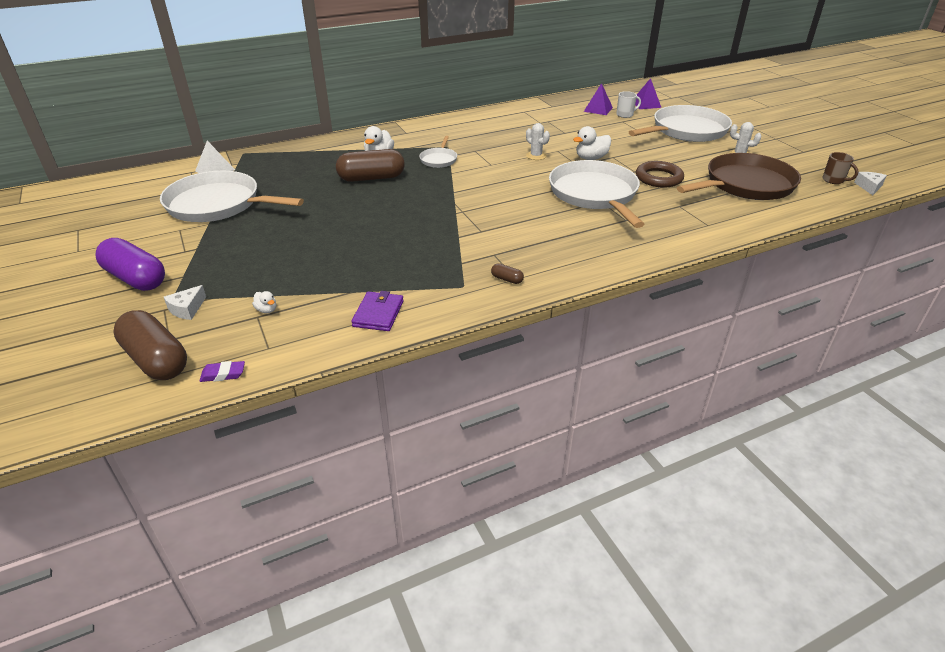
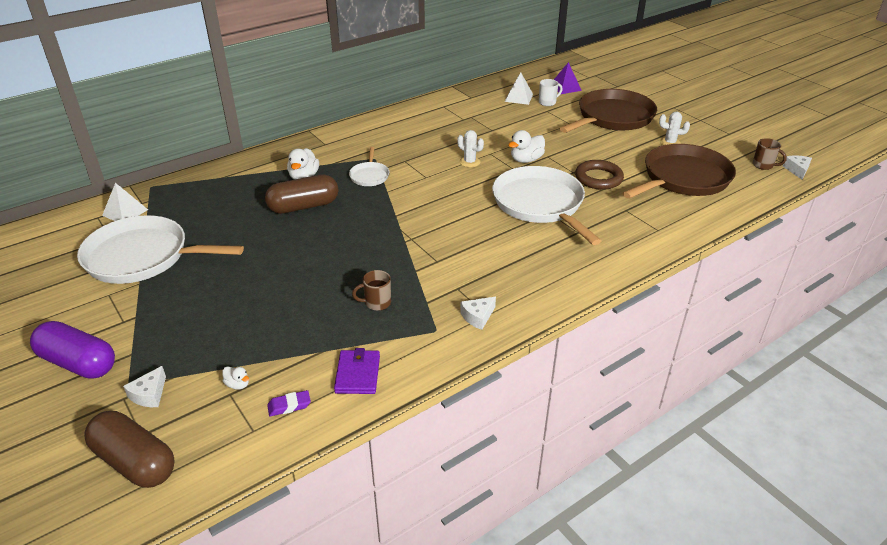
camera: 10 degrees left, 0 degrees up
(223, 374) = (214, 469): purple eraser -> purple eraser (289, 406)
(414, 259) = (377, 303): none -> brown mug
(507, 279) = (478, 317): brown capsule -> white cheese
(598, 109) = (518, 97): purple pyramid -> white pyramid
(686, 130) = (612, 117): white pan -> brown pan

